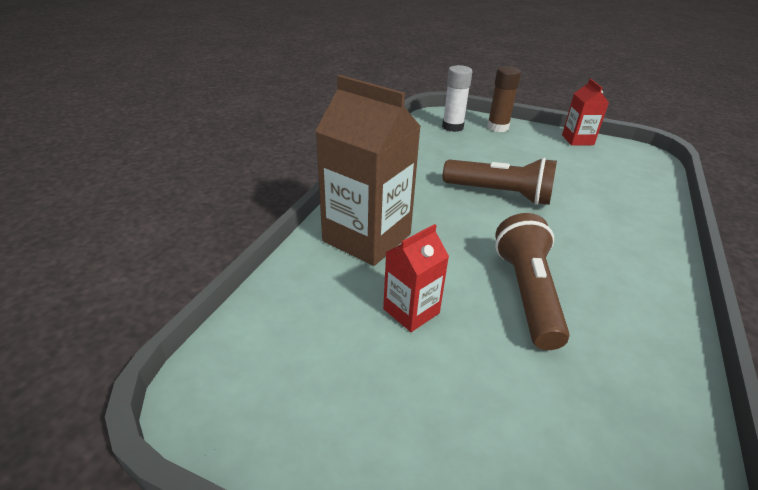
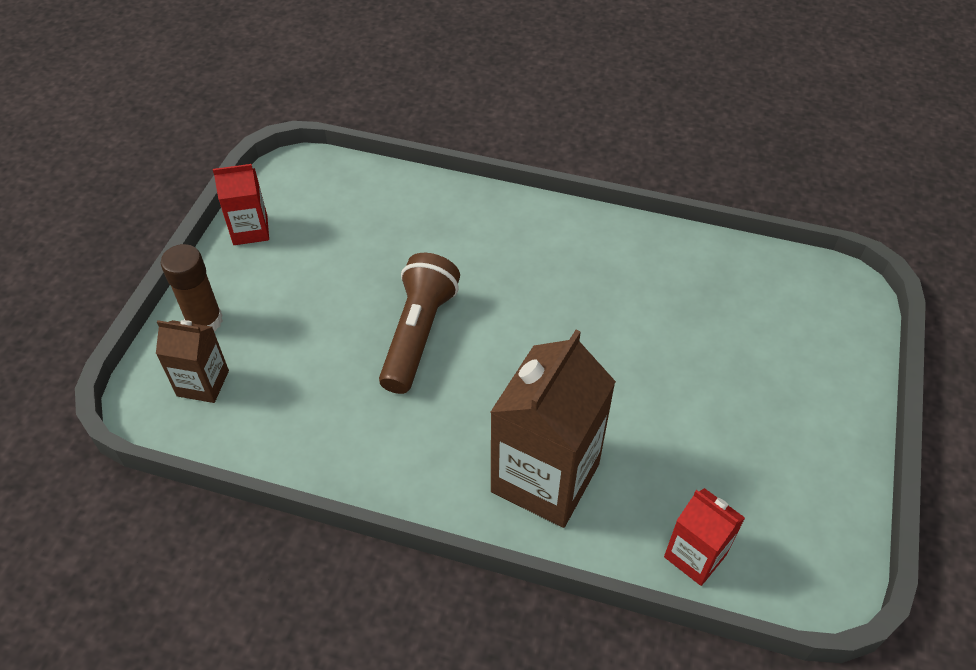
camera: 95 degrees left, 15 degrees up
(411, 311) = (659, 423): red carton -> red carton (695, 555)
(452, 127) = (203, 383): white glue stick -> brown carton
(526, 293) = (606, 326): brown flashlight -> none

